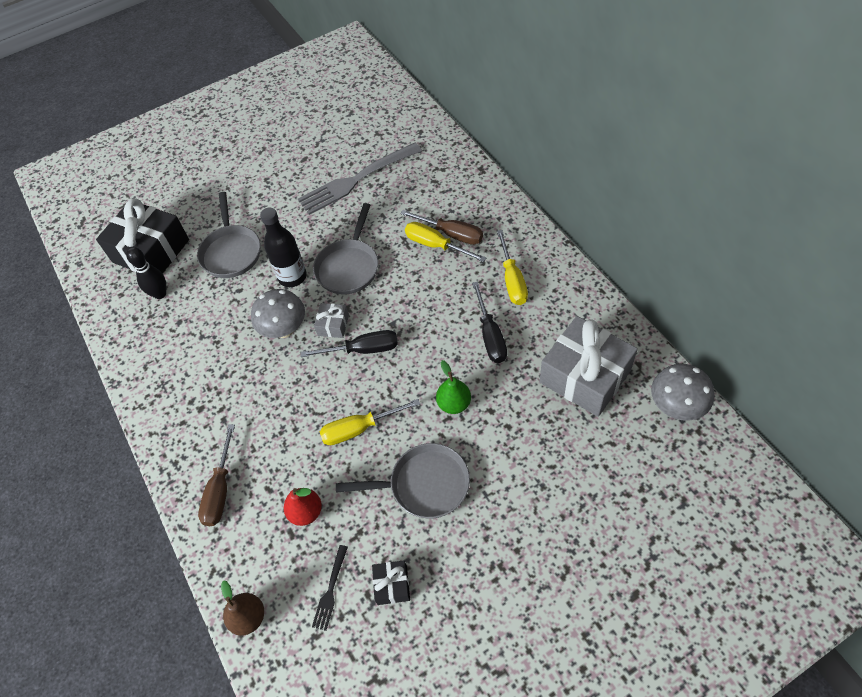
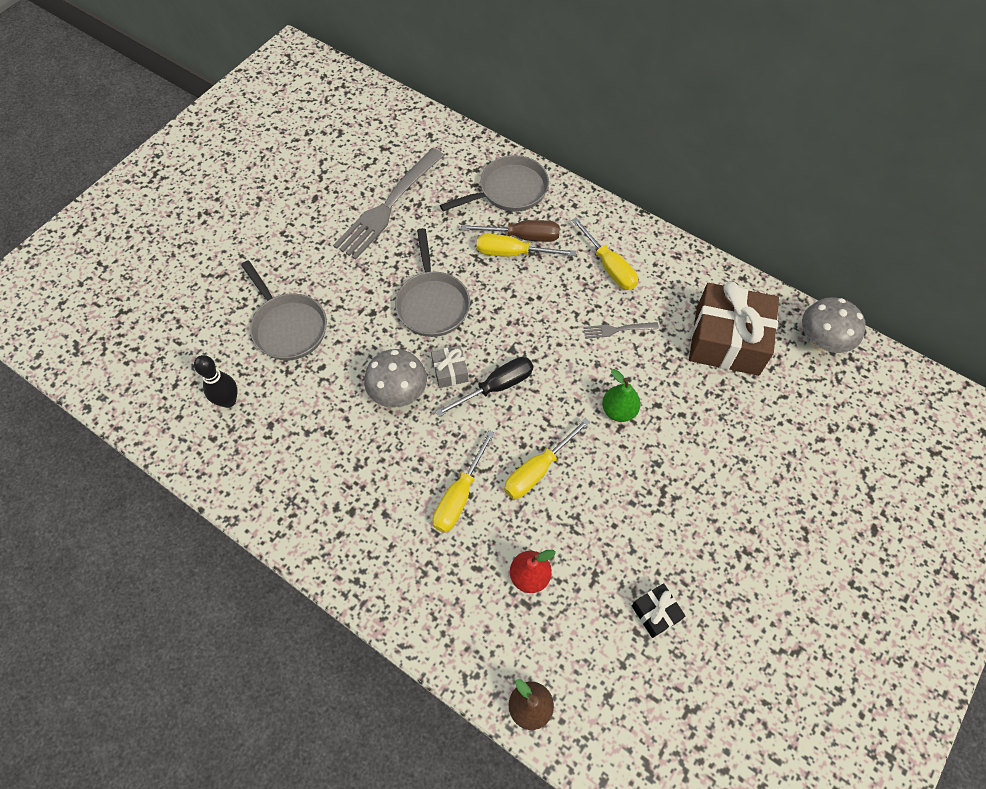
camera: 30 degrees left, 5 degrees up
(151, 251) = (188, 355): black gift -> none
(220, 490) = (424, 589): brown screwdriver -> none
(286, 426) = (459, 496): none -> yellow screwdriver
(292, 277) = (375, 333): black bottle -> none
(330, 590) = (598, 643): black fork -> none
(424, 485) = (633, 502): grey pan -> grey pan (509, 190)
(490, 335) = (617, 330): black screwdriver -> grey fork
(585, 376) = (727, 340): grey gift -> brown gift

